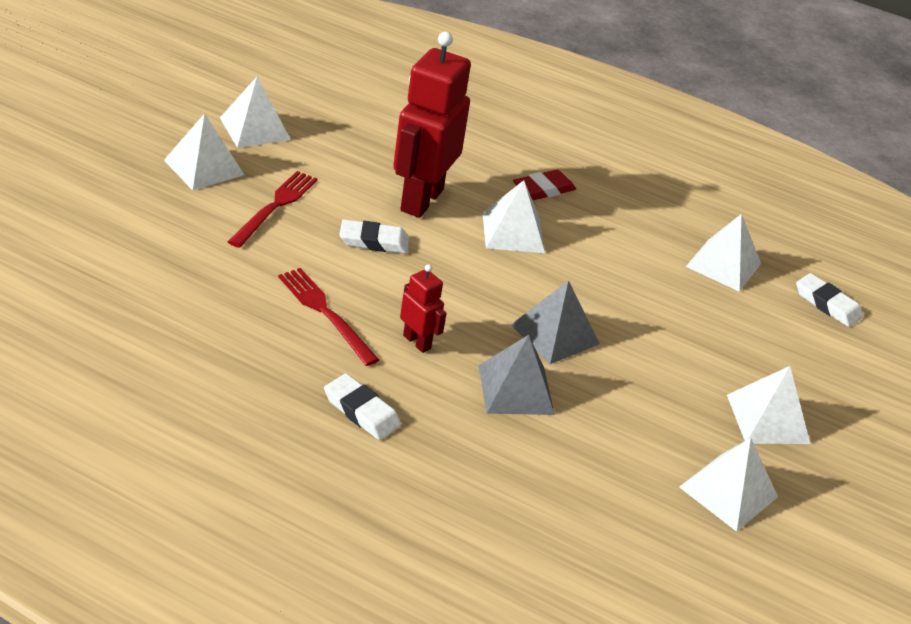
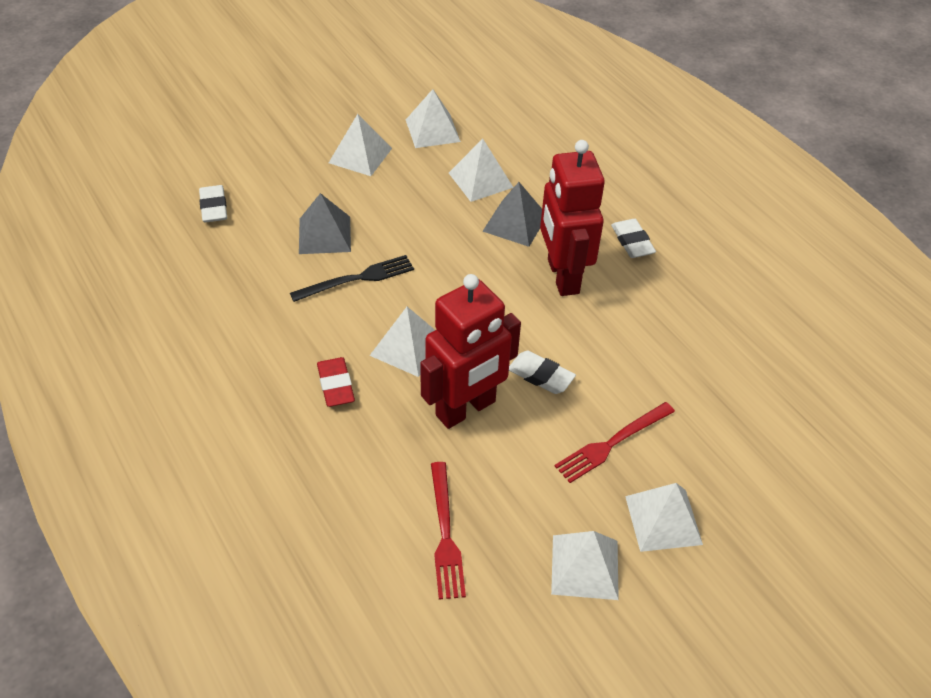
camera: 145 degrees left, 10 degrees up
(326, 313) = (620, 320): red fork -> red fork (445, 534)
(417, 342) = (562, 276): red robot -> red robot, size x2.17
(543, 189) = (335, 385): red eraser -> red eraser turned 75 degrees clockwise
(555, 334) = (452, 250): grey pyramid -> grey pyramid (324, 235)
(617, 276) = (357, 279): none -> black fork
(723, 265) = (255, 262): white pyramid -> white pyramid (480, 180)

